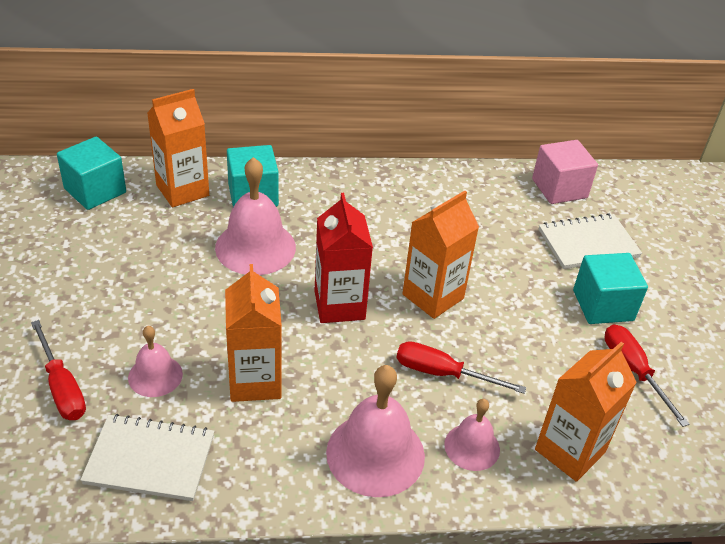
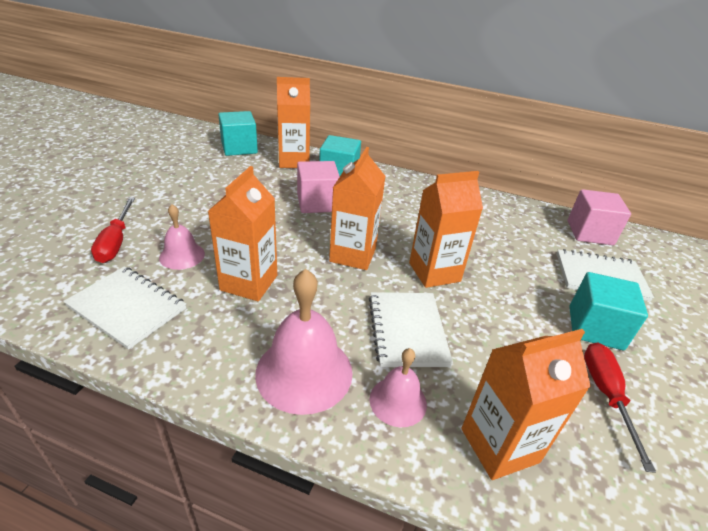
camera: 25 degrees right, 5 degrees down
(255, 247) = (317, 203): pink bell -> pink cube
(339, 305) = (353, 255): red carton -> orange carton
(442, 373) = (407, 330): red screwdriver -> white notebook

